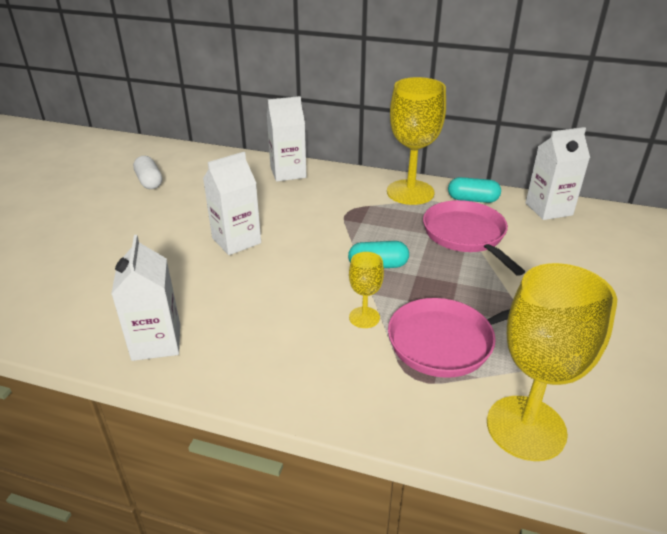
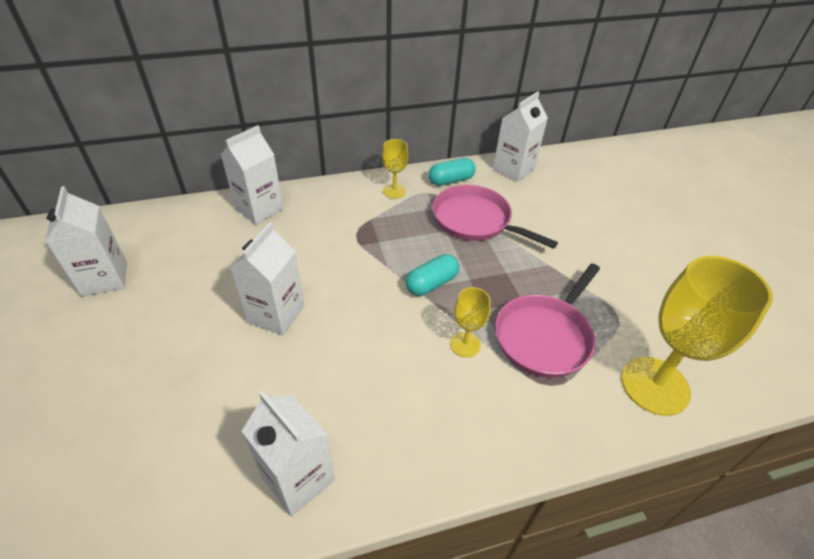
camera: 35 degrees left, 10 degrees up
(149, 181) = (105, 278): white capsule -> white carton
(410, 192) = (394, 191): yellow goblet -> yellow goblet, size x0.49

